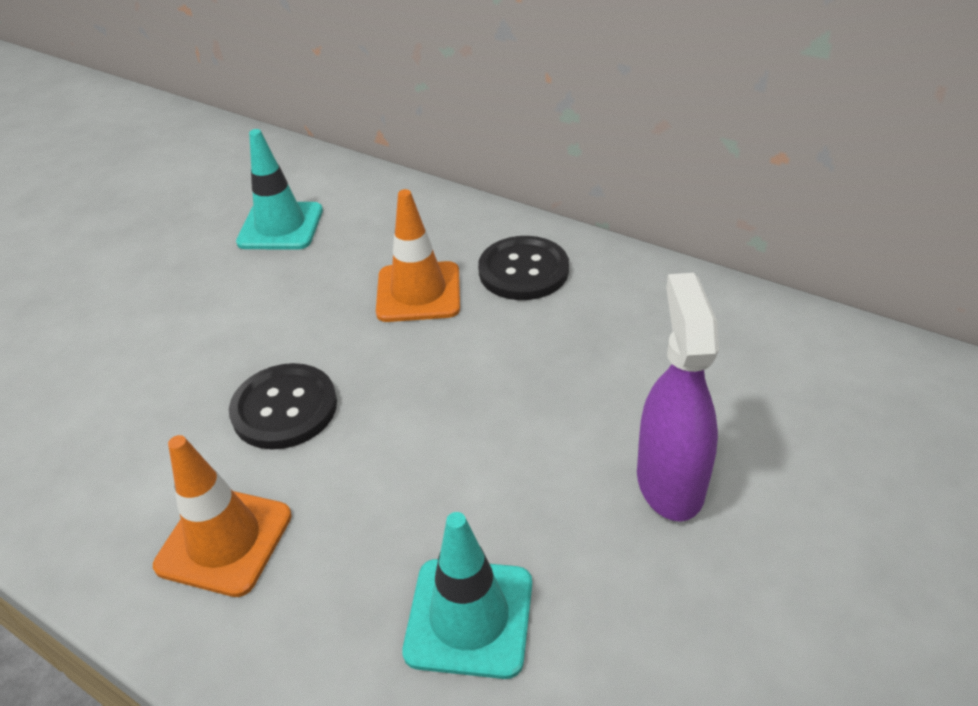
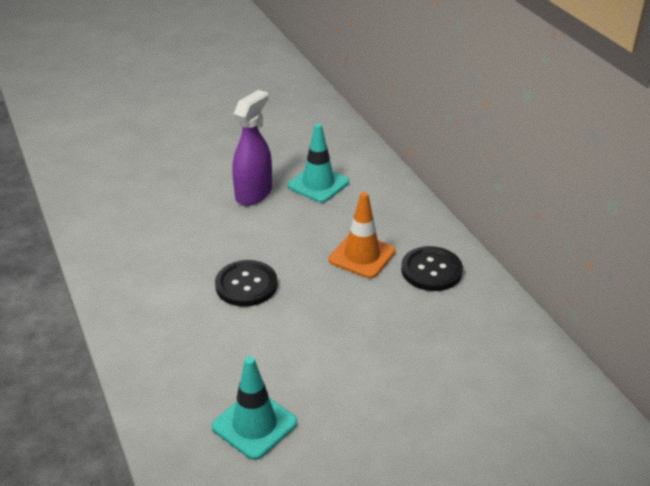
camera: 30 degrees right, 5 degrees down
(224, 540) = (175, 333): orange traffic cone -> none
(670, 481) = (407, 419): purple spray bottle -> purple spray bottle (254, 193)

